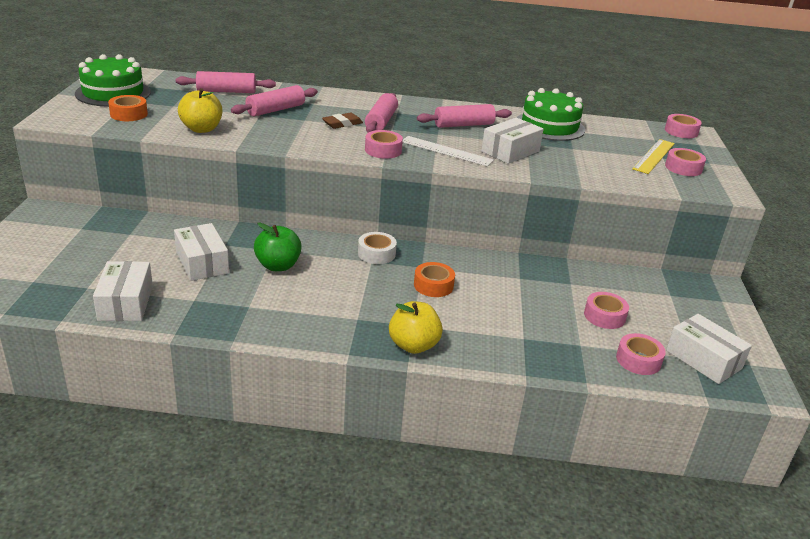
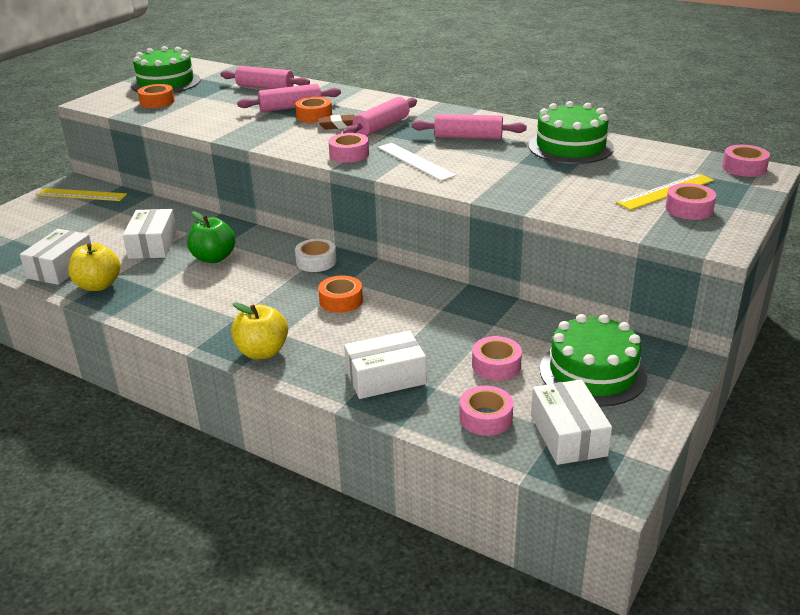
camera: 30 degrees right, 0 degrees up
(66, 221) = (82, 195): none -> yellow ruler
(201, 129) = (203, 120): yellow apple -> yellow apple (98, 285)
(308, 116) = (314, 116): none -> orange tape
(510, 151) = (487, 169): white box -> white box (385, 377)
(672, 307) = (592, 373): none -> green cake

